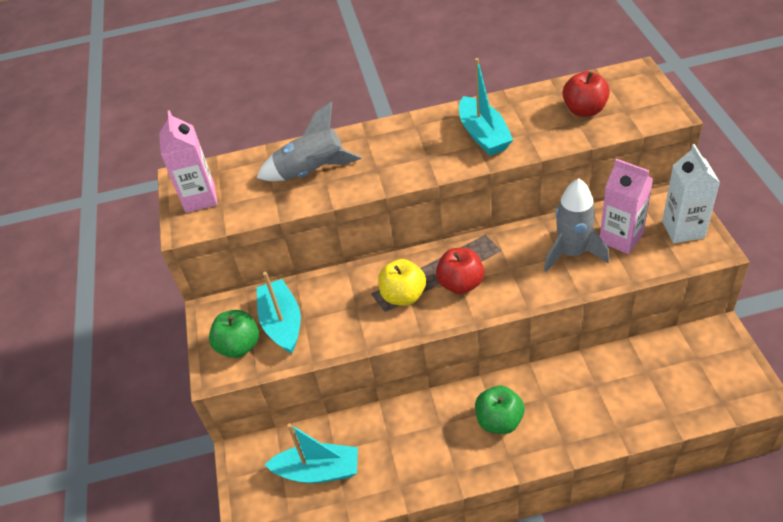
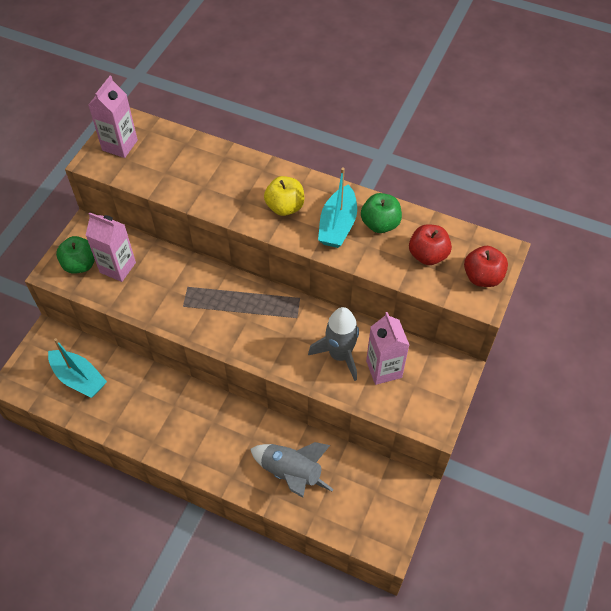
camera: 30 degrees right, 10 degrees up
(282, 323) = (118, 267): turquoise boat -> pink carton
(312, 172) = (202, 174): grey rocket -> grey rocket (291, 473)
(403, 296) = (204, 303): yellow apple -> yellow apple (285, 207)
(461, 284) = (246, 322): red apple -> red apple (482, 277)
(499, 421) = (209, 431): green apple -> green apple (380, 224)
(683, 229) = (433, 395): white carton -> none

